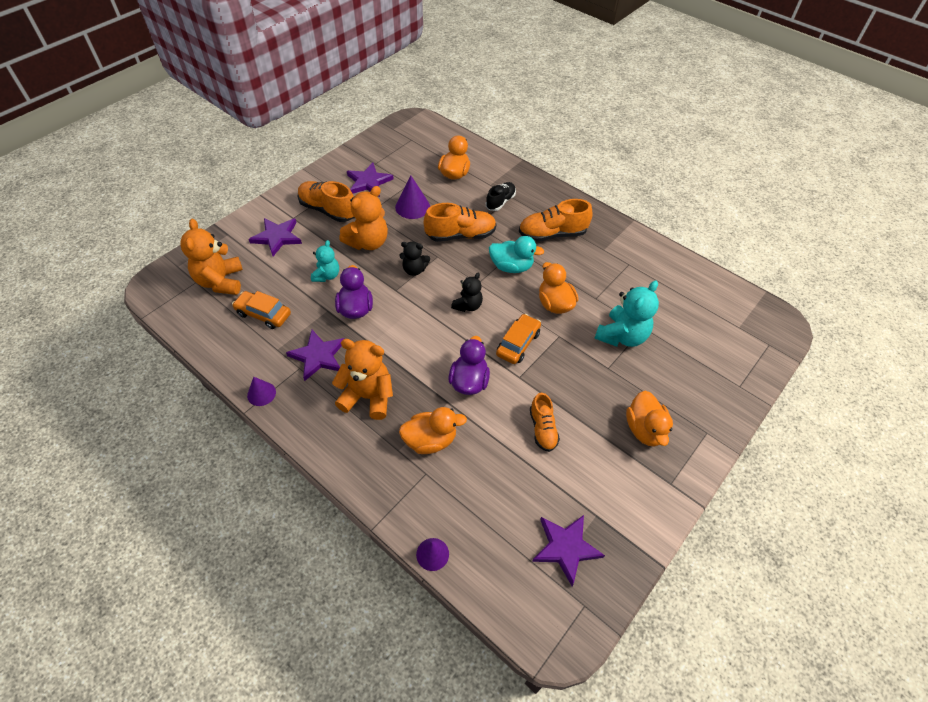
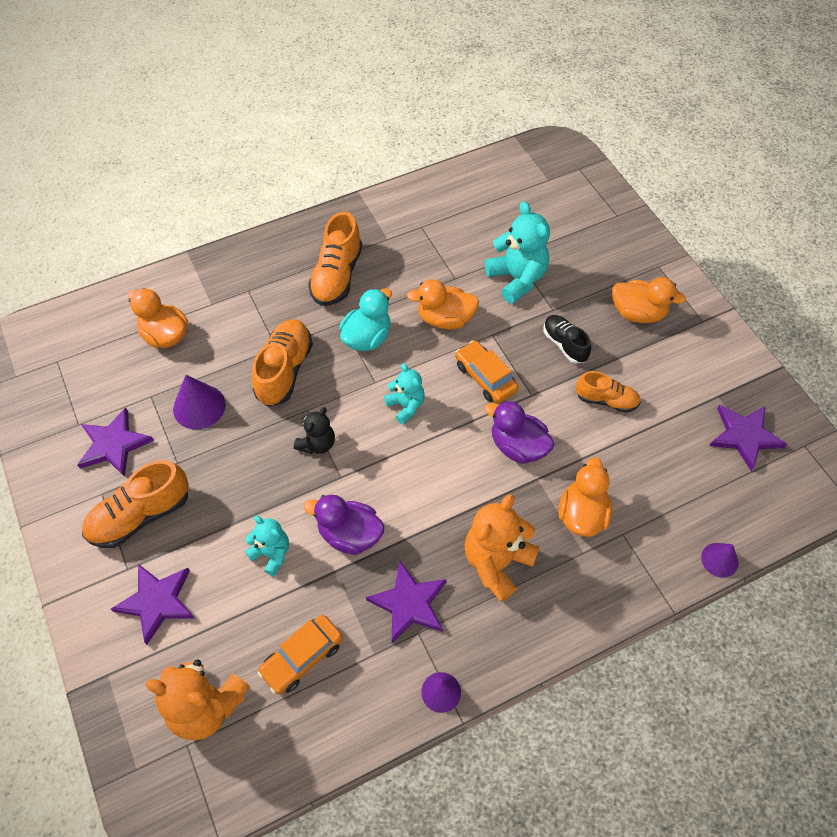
camera: 65 degrees left, 5 degrees up
(368, 242) = (236, 483): orange teddy bear -> none
(468, 305) = (406, 406): black teddy bear -> turquoise teddy bear
(500, 202) = (250, 305): black shoe -> black shoe (564, 344)

